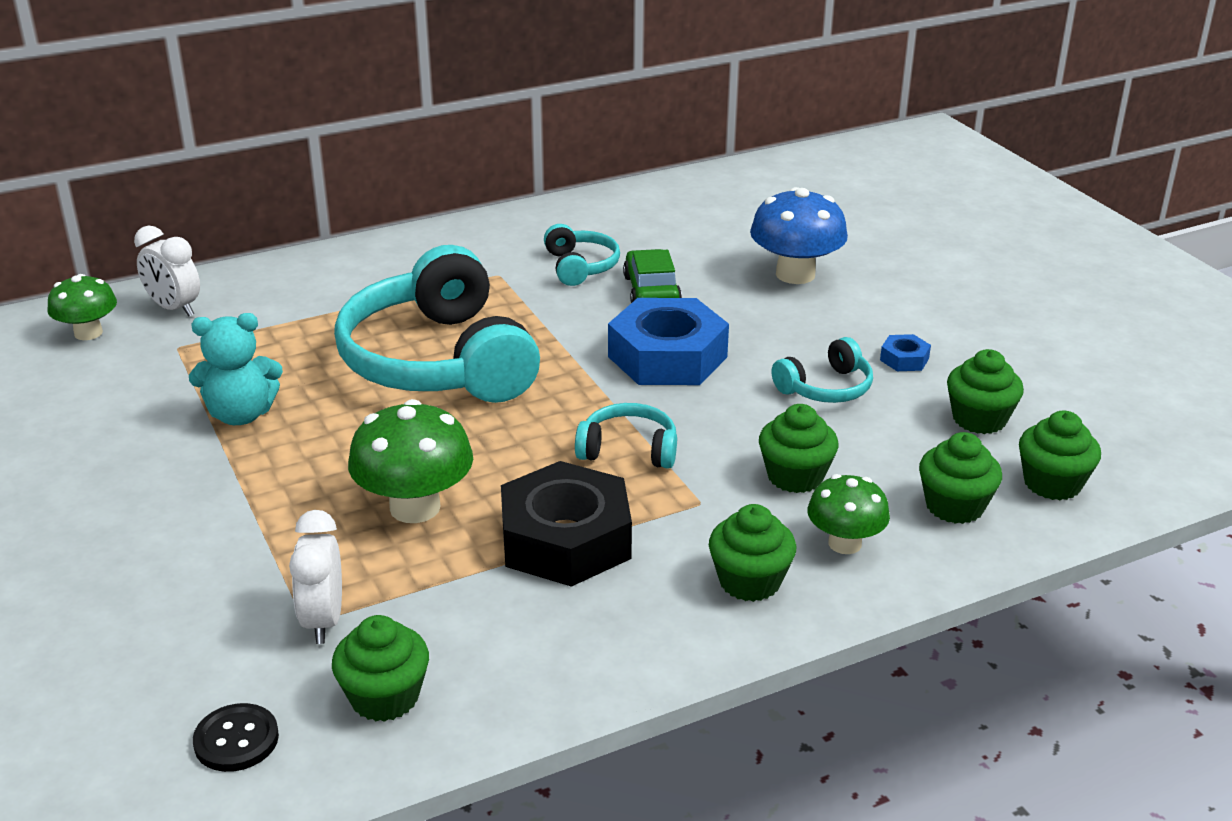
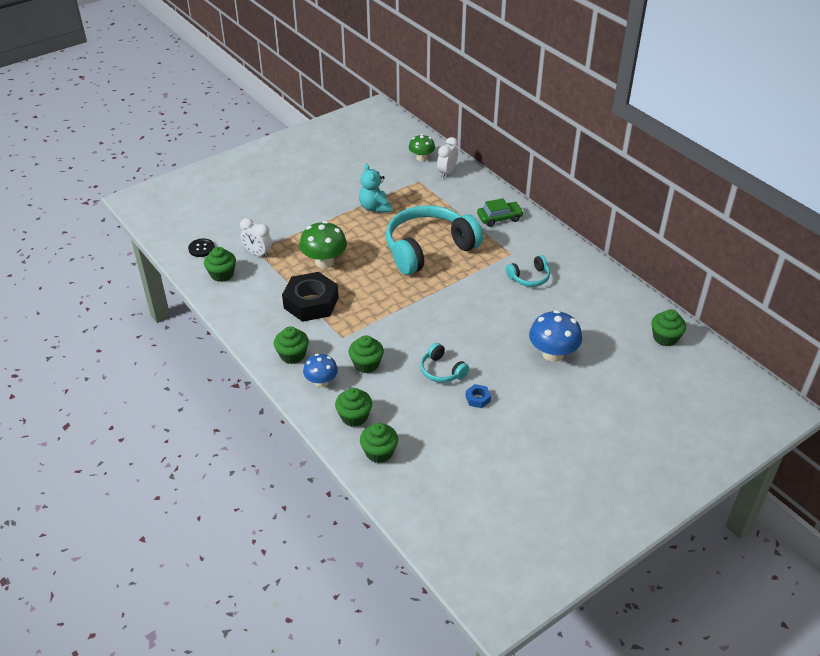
camera: 80 degrees right, 10 degrees up
(323, 621) = (258, 254): white clock -> white clock turned 135 degrees counterclockwise
(628, 450) = (375, 312): turquoise headphones -> none
(651, 291) = (514, 304): green car -> green car (499, 218)
(667, 357) = (453, 316): blue nut -> none
(844, 543) = (321, 382): green mushroom -> blue mushroom
(979, 419) = (429, 427): green cupcake -> green cupcake (665, 338)

